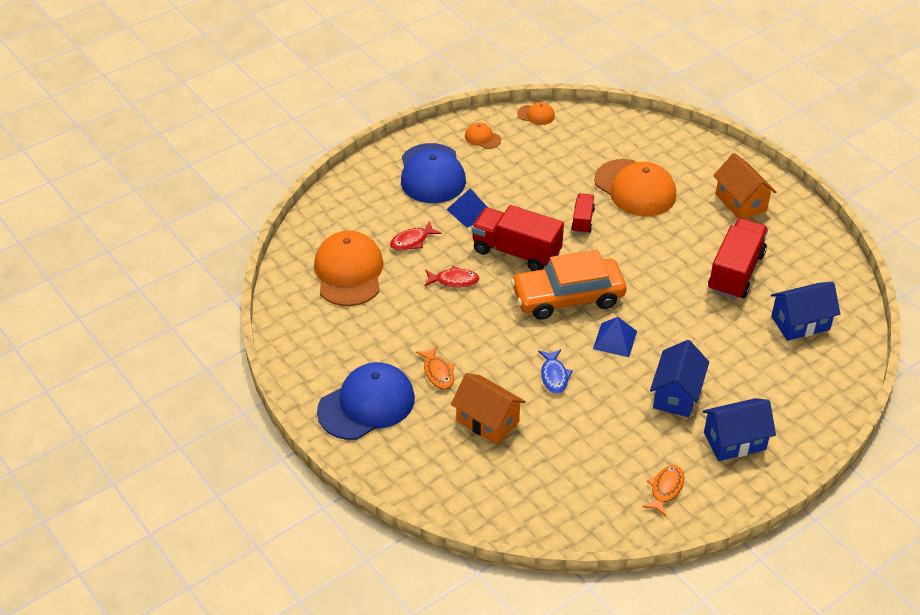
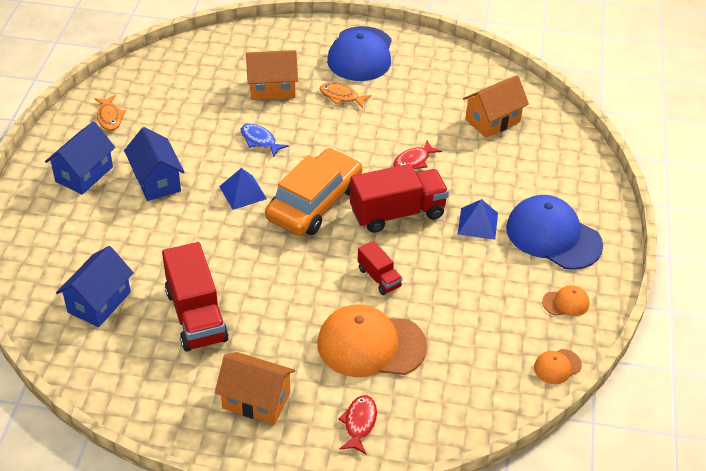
camera: 135 degrees right, 0 degrees up
(349, 272) = (492, 121): orange cap -> orange house
(412, 241) = (484, 170): red fish -> red fish (359, 423)

